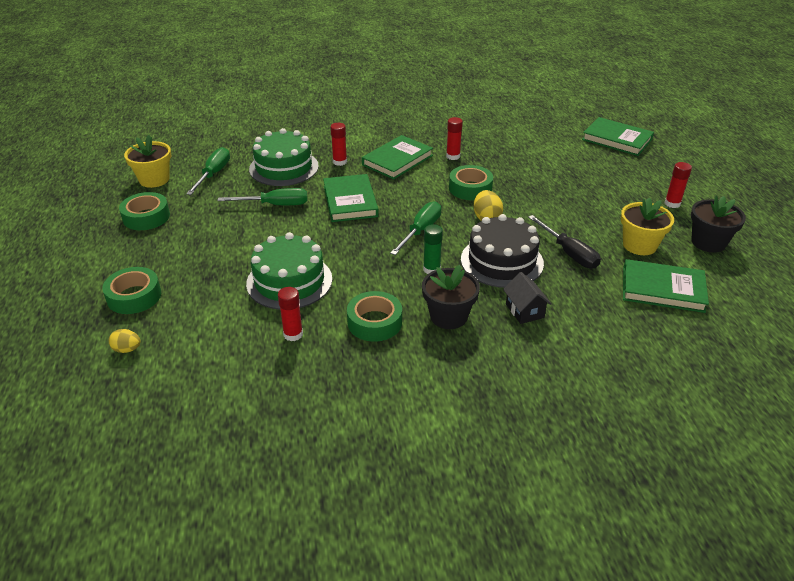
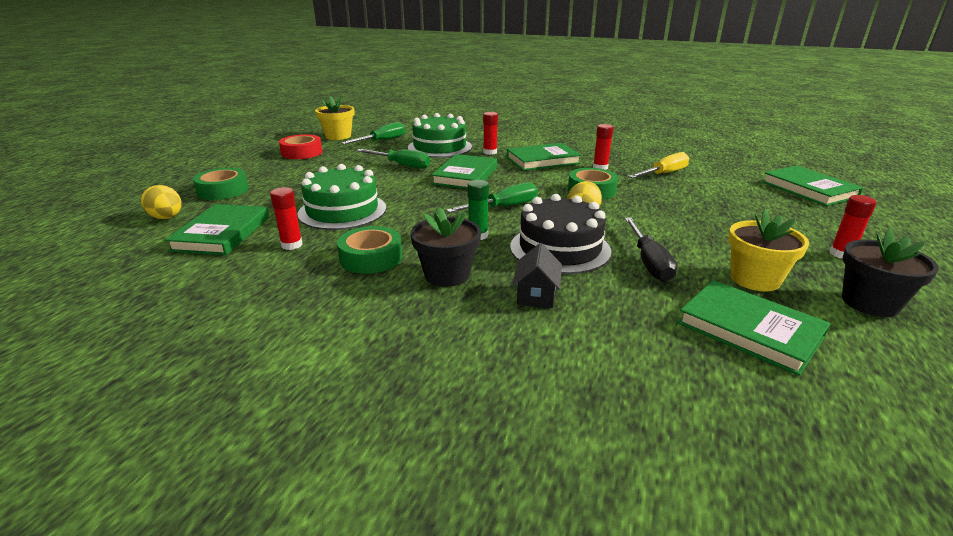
camera: 30 degrees right, 10 degrees down
(127, 349) = (167, 218): yellow egg -> yellow egg, size x1.50
(146, 217) = (302, 153): green tape -> red tape
(212, 346) = (222, 233): none -> green book
(507, 150) = (664, 174): none -> yellow screwdriver

